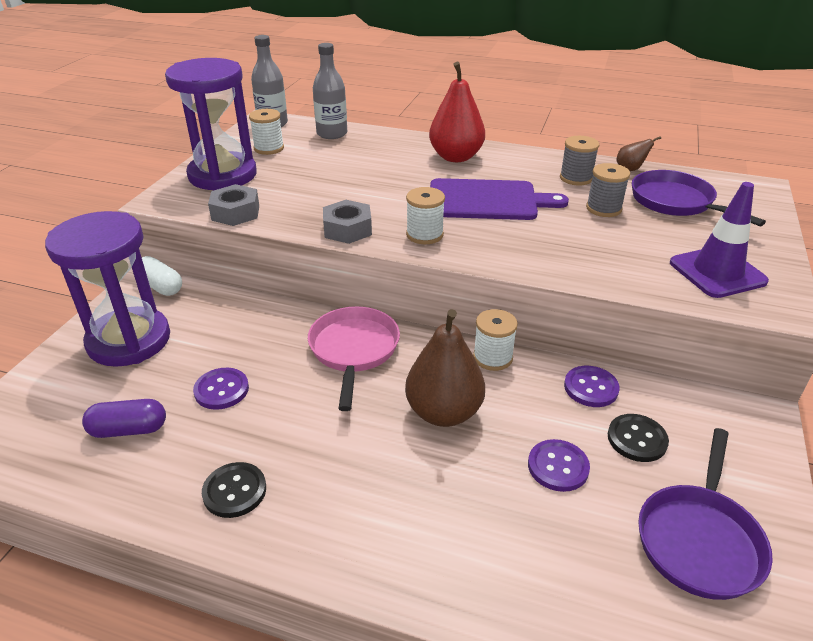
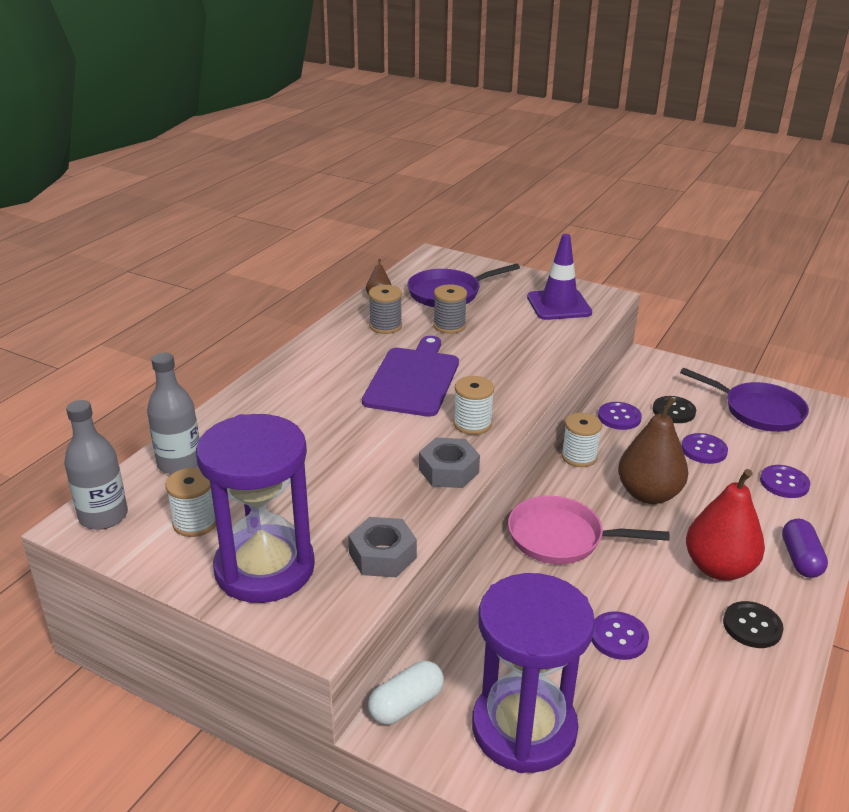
camera: 80 degrees left, 5 degrees down
(129, 430) = (681, 712): purple capsule -> purple capsule (800, 559)
(456, 157) = (304, 382): red pear -> red pear (718, 568)
(516, 553) = (784, 483): none -> purple button

